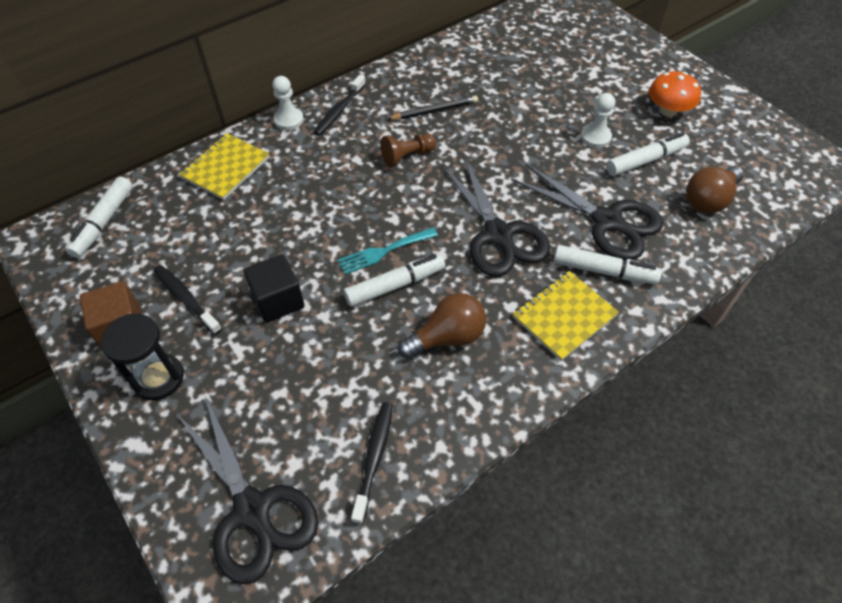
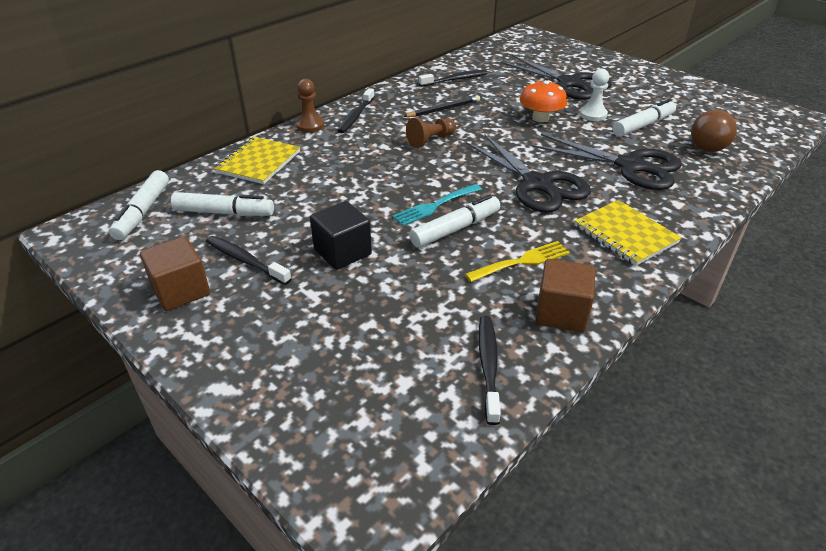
camera: 10 degrees left, 15 degrees down
(158, 378) = (233, 327): black hourglass -> none
(253, 510) = (373, 429): black scissors -> black scissors (570, 83)
(289, 120) = (310, 125): white pawn -> brown pawn
(447, 337) = (522, 261): brown light bulb -> yellow fork
(461, 64) = (455, 80): none -> black toothbrush
(463, 407) = (561, 313): none -> brown cube
(564, 316) = (625, 234): yellow notebook -> yellow notebook turned 75 degrees counterclockwise
(603, 271) = (645, 199): white marker -> white marker (224, 212)
(668, 110) = (645, 94): orange mushroom -> orange mushroom (540, 118)

